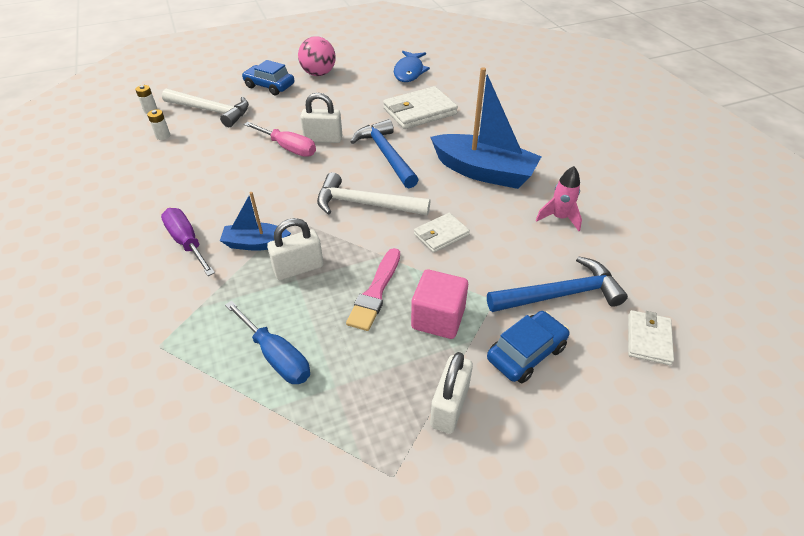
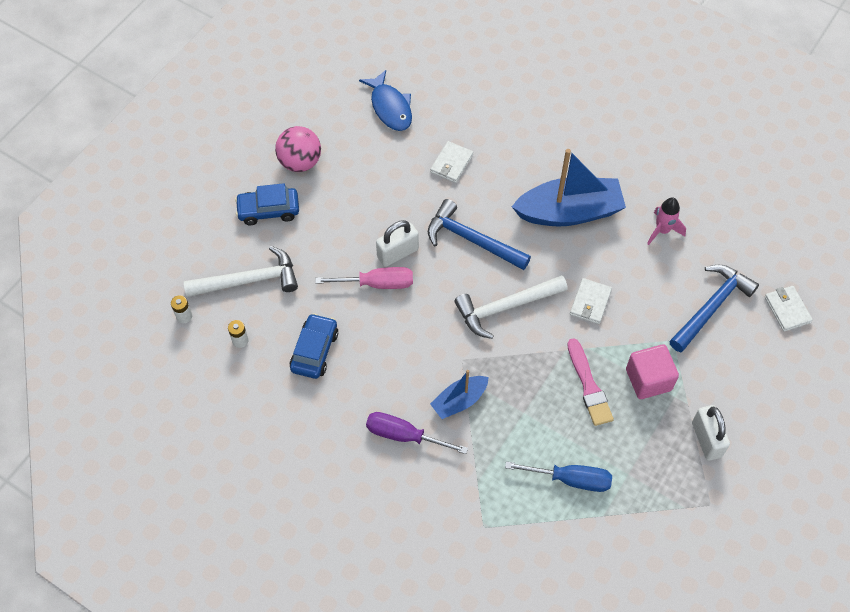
camera: 35 degrees left, 15 degrees up
(298, 268) = (515, 402): white padlock -> none
(419, 111) = (451, 164): white wallet -> white wallet, size x0.57
(526, 353) = (722, 370): blue car -> blue car (314, 351)

